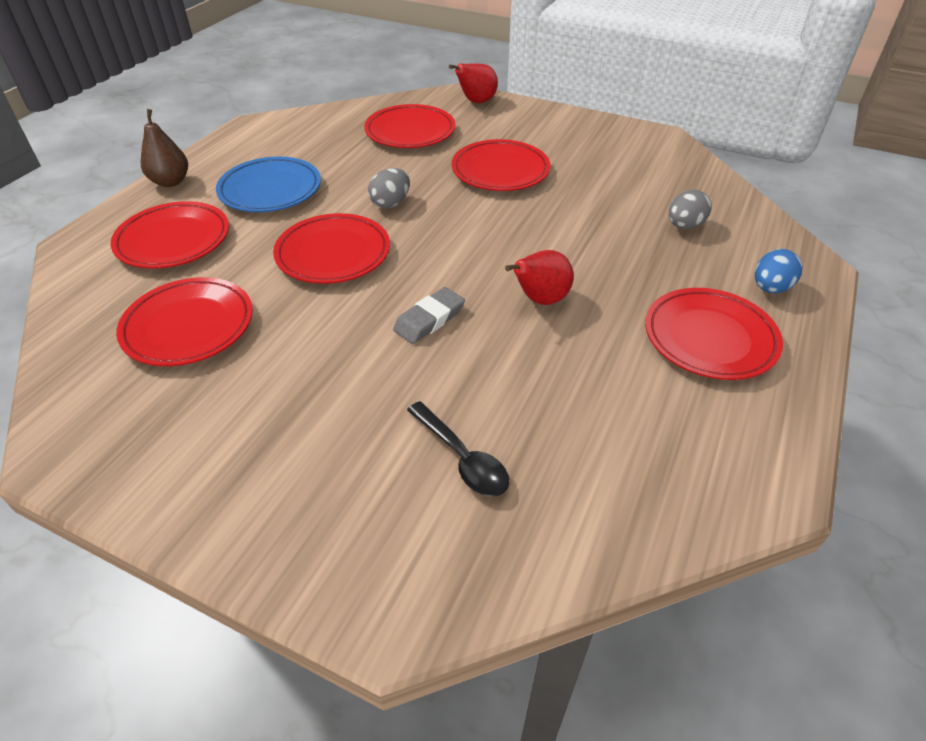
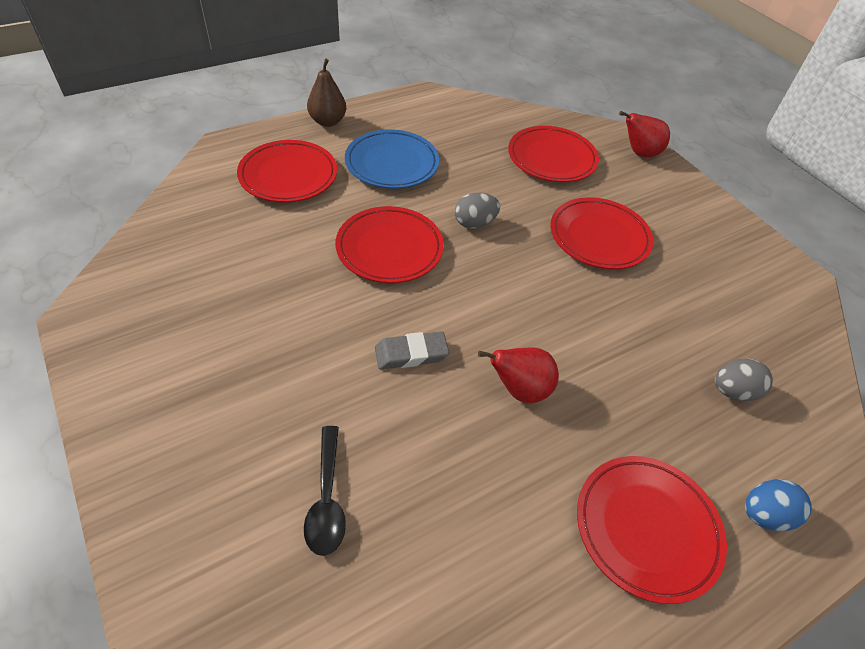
camera: 30 degrees right, 5 degrees up
(189, 326) = (239, 257): red plate -> none

